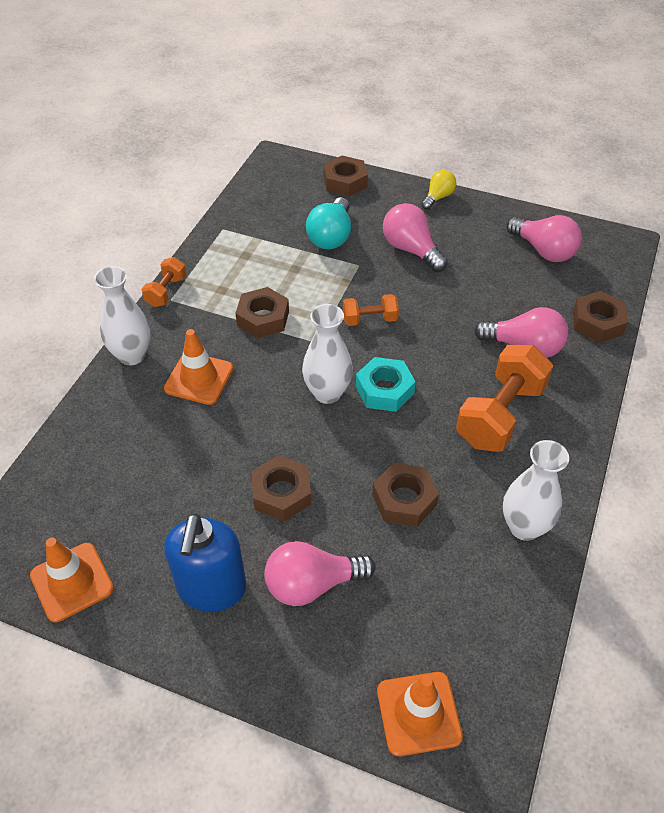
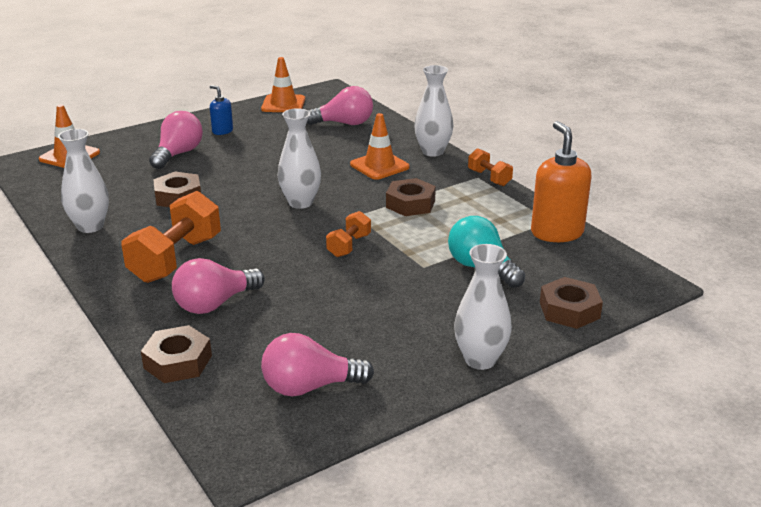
camera: 125 degrees right, 20 degrees down
(211, 588) = (222, 131): blue soap dispenser -> blue soap dispenser, size x0.52
(240, 220) = (556, 232): none -> orange soap dispenser
(281, 493) = (247, 164): brown nut -> none
(384, 390) = (270, 224): turquoise nut -> none
(411, 250) = (412, 303): pink light bulb -> pink light bulb (344, 123)
(438, 197) = (480, 360): yellow light bulb -> white vase
(500, 414) = (176, 259): orange dumbbell -> orange dumbbell turned 45 degrees clockwise

